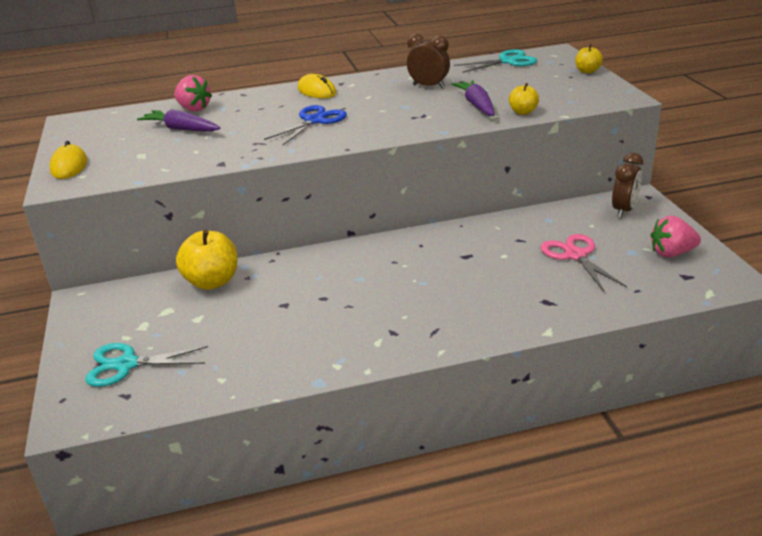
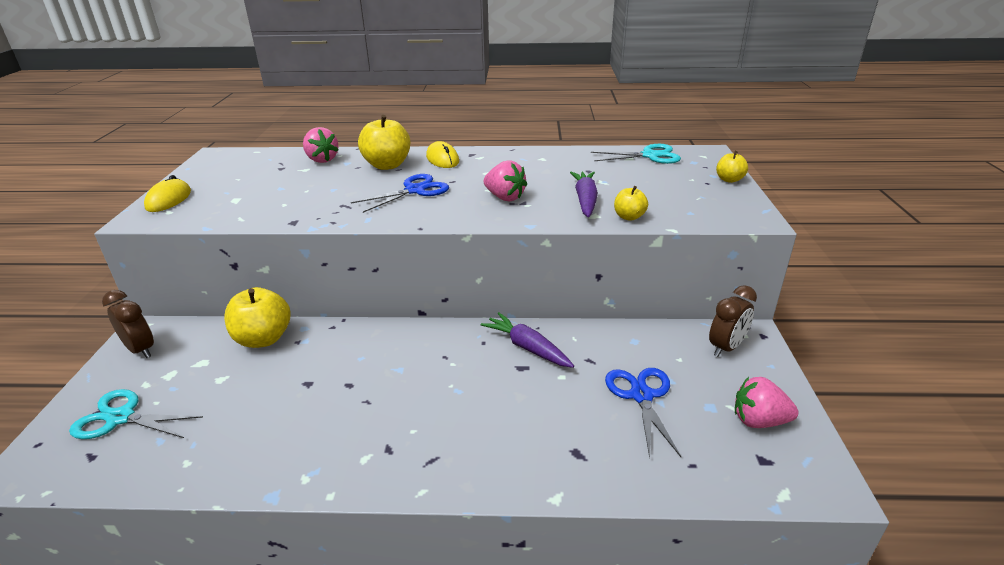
camera: 15 degrees right, 0 degrees up
(181, 129) = (293, 178): purple carrot -> purple carrot (527, 347)
(266, 104) = (387, 165): none -> yellow apple
(403, 114) = (505, 197): none -> pink strawberry
(428, 86) = (551, 171): brown clock -> brown clock (141, 350)
(575, 255) = (641, 395): pink scissors -> blue scissors

